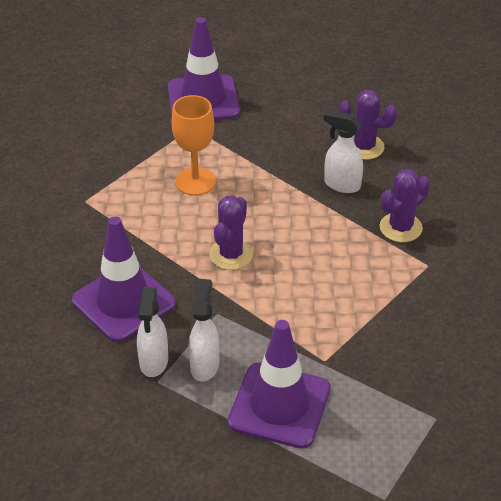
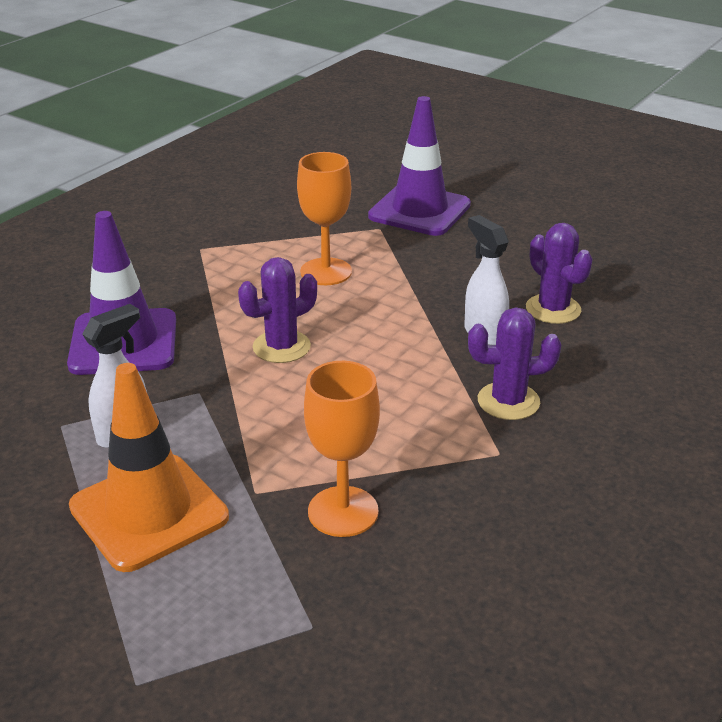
camera: 35 degrees right, 10 degrees down
(153, 362) = (80, 406): white spray bottle -> none
(279, 405) = (149, 512): purple traffic cone -> orange traffic cone
(383, 346) = (343, 511): none -> orange goblet

